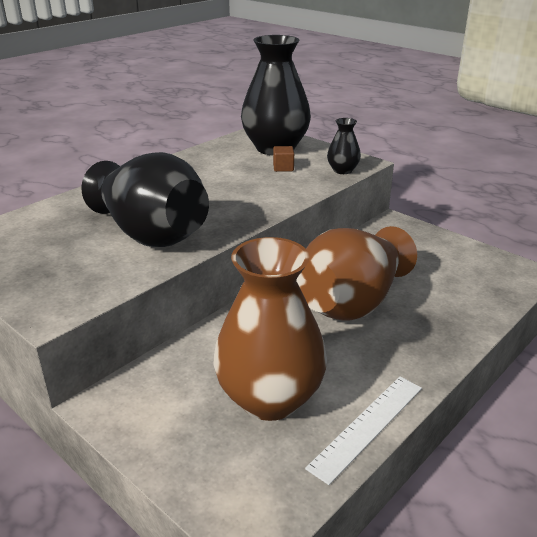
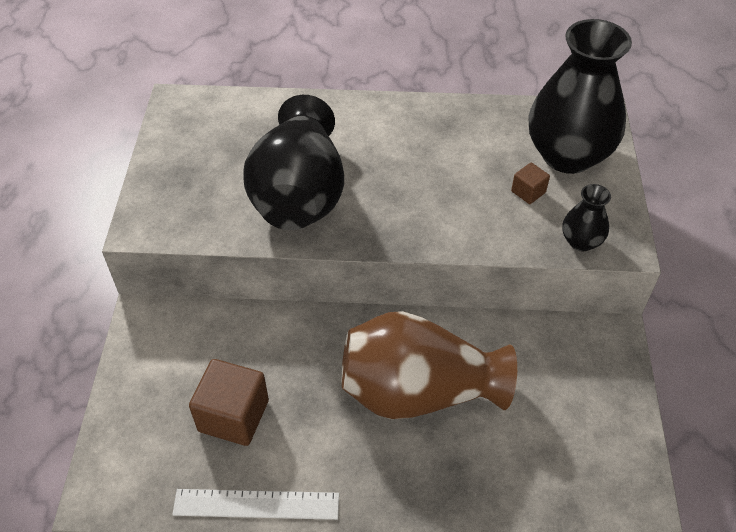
camera: 50 degrees right, 20 degrees up
(270, 398) = (233, 416): brown vase -> brown cube

